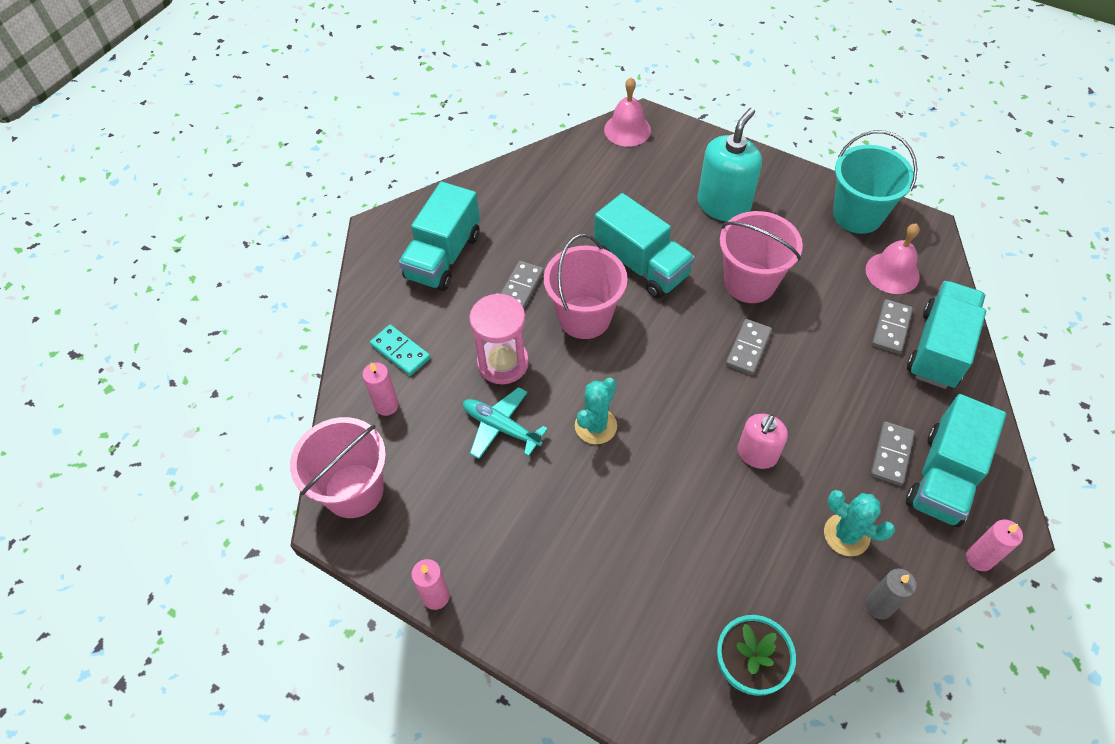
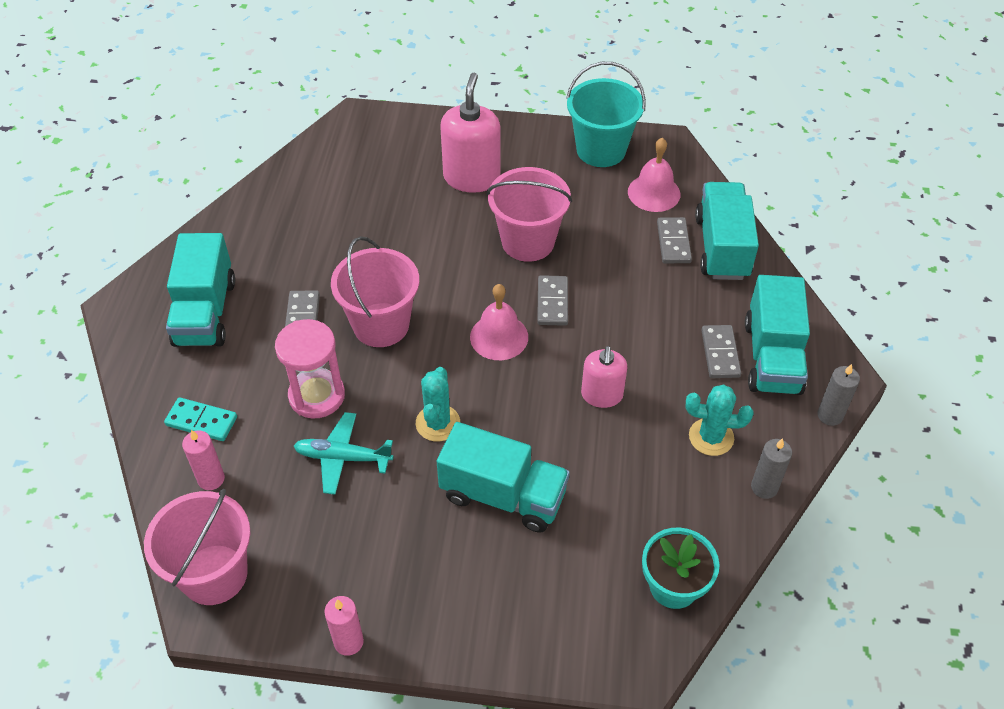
camera: 25 degrees left, 5 degrees down
(627, 130) = (344, 132): pink bell -> pink bell (499, 337)
(641, 265) = (416, 258): turquoise truck -> turquoise truck (503, 495)
(723, 205) = (471, 177): turquoise soap dispenser -> pink soap dispenser
(979, 558) = (830, 415): pink candle -> grey candle

